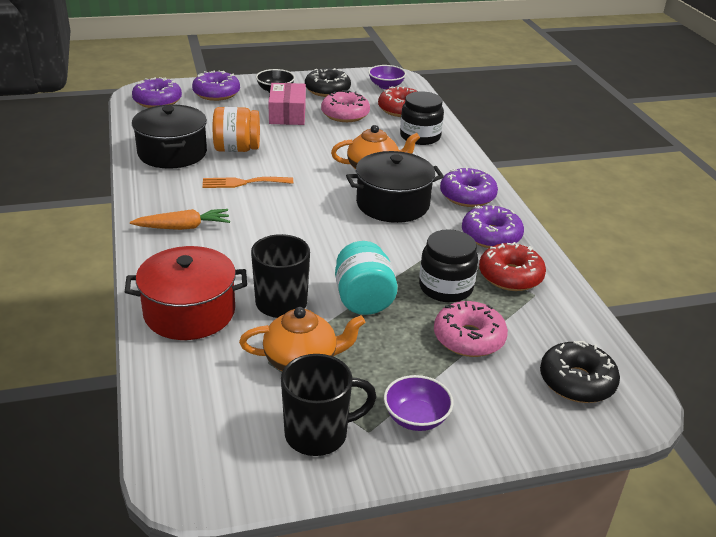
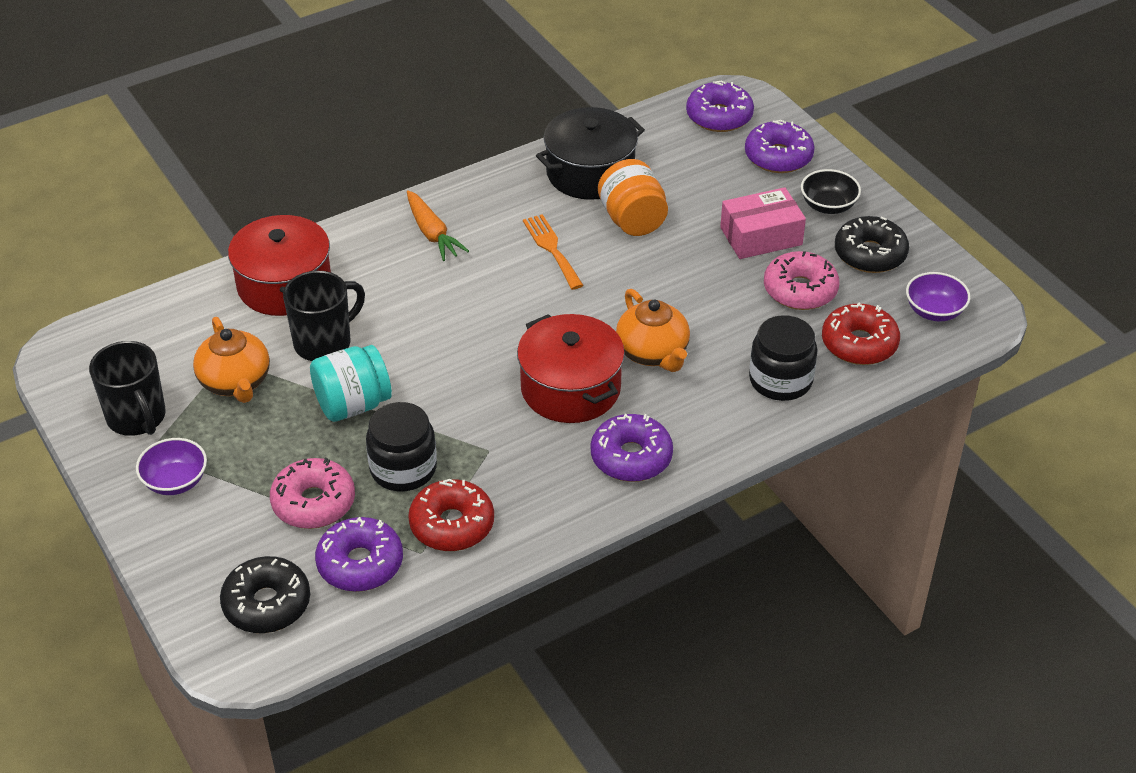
camera: 75 degrees right, 10 degrees up
(392, 204) = (570, 388): black pot -> red pot
(491, 236) = (538, 495): purple donut -> purple donut (360, 563)

